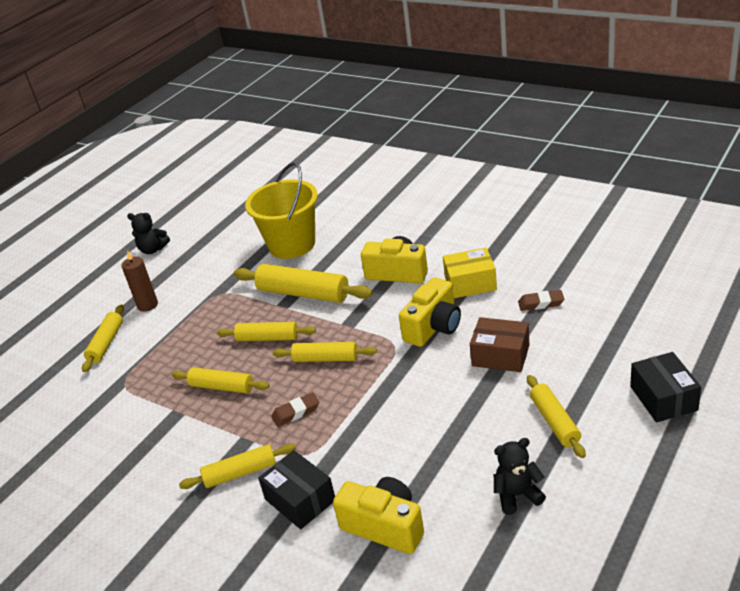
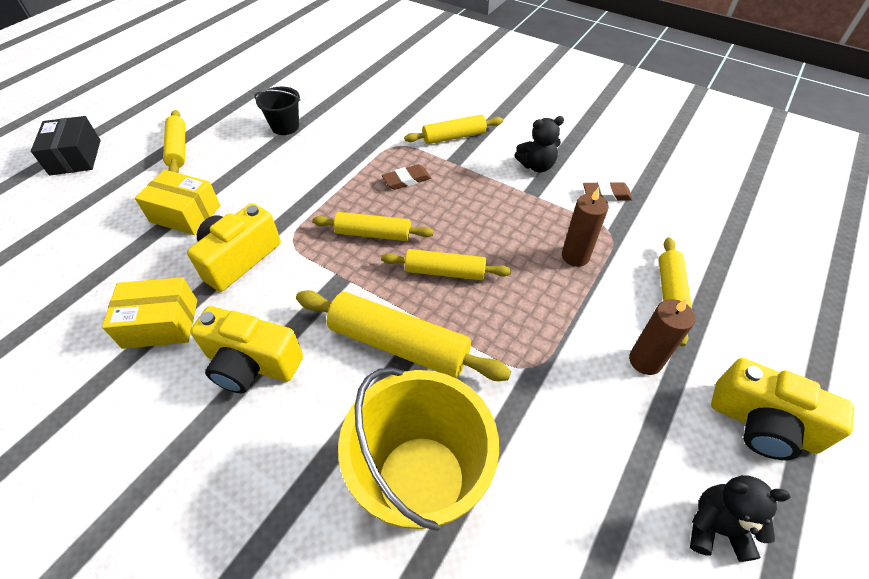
camera: 175 degrees right, 15 degrees up
(162, 361) = (575, 256): none -> brown candle
(222, 387) = (490, 215): yellow rolling pin -> none
(300, 500) = (402, 115): black box -> none
(384, 526) = (340, 96): yellow camera -> yellow camera (762, 424)
(443, 466) = (285, 126): none -> black bucket
(500, 355) = (185, 214): brown box -> yellow box
(517, 495) = (239, 105): black teddy bear -> black teddy bear (536, 166)
(541, 303) = (97, 275): brown eraser -> brown eraser (606, 195)

